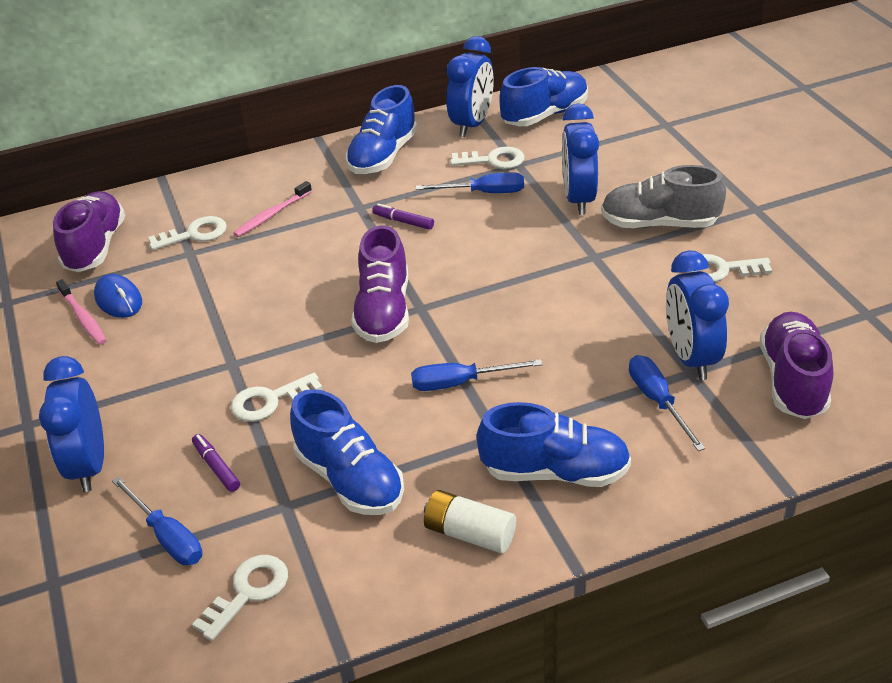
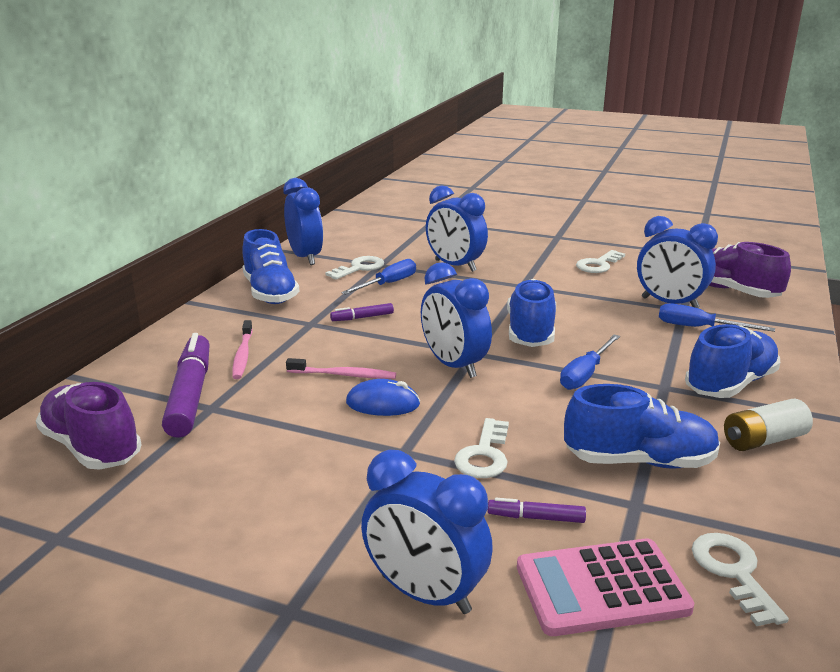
camera: 50 degrees left, 15 degrees down
(83, 317) = (184, 500): pink toothbrush -> pink toothbrush (343, 375)
(118, 299) = (199, 469): blue mouse -> blue mouse (383, 403)
(167, 537) = (601, 588): blue screwdriver -> pink calculator
(194, 234) = (190, 395): white key -> purple marker
(383, 311) = (453, 366): purple shoe -> blue clock
(545, 115) = (347, 239): blue shoe -> blue shoe (530, 332)
(659, 224) = (524, 259): grey shoe -> none

